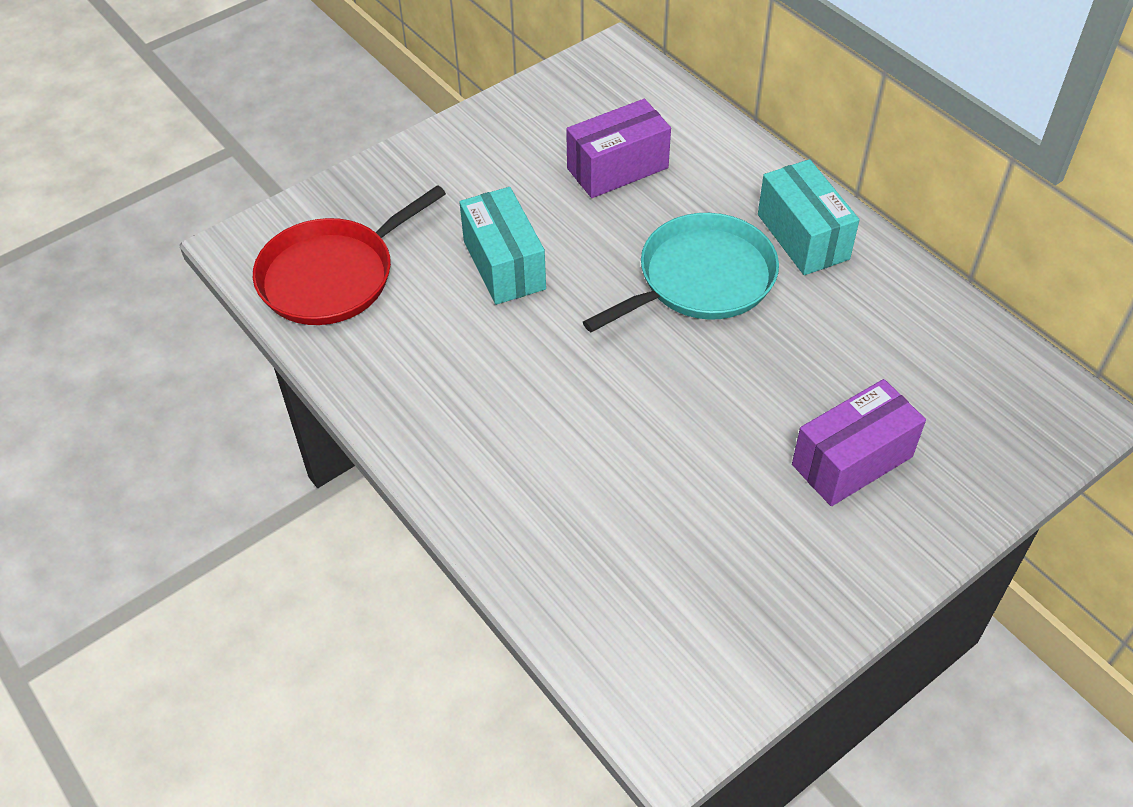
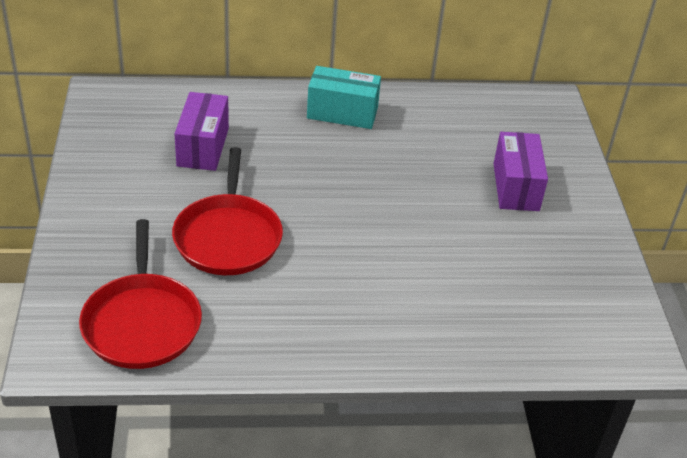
camera: 60 degrees left, 10 degrees down
(504, 265) = (228, 236): turquoise box -> red pan
(700, 279) = (332, 166): turquoise pan -> none

